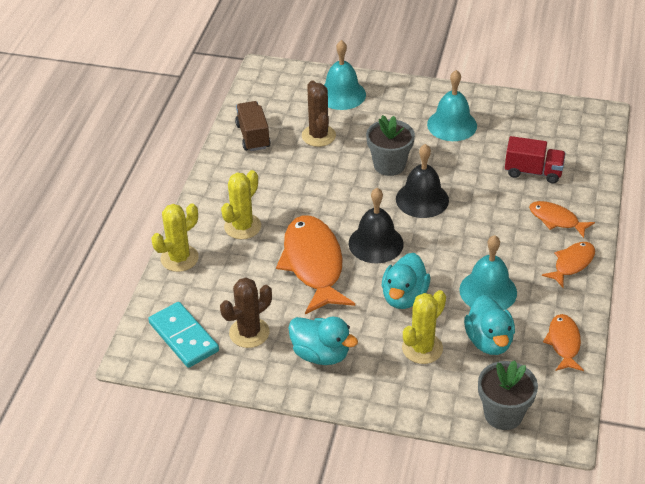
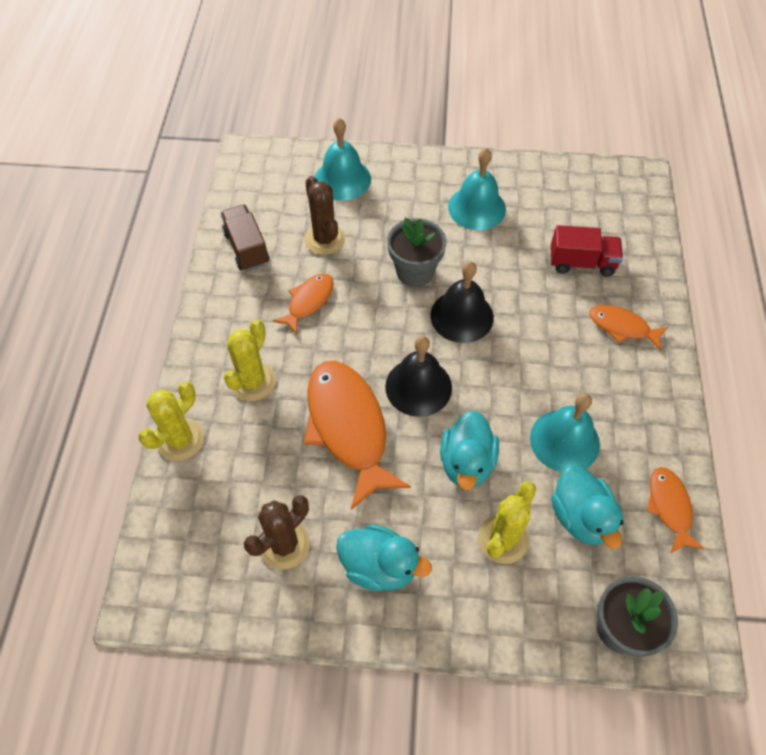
camera: 10 degrees left, 15 degrees up
(183, 337) = (201, 563): turquoise domino -> none
(572, 264) = (653, 388): orange fish -> orange fish (308, 301)

